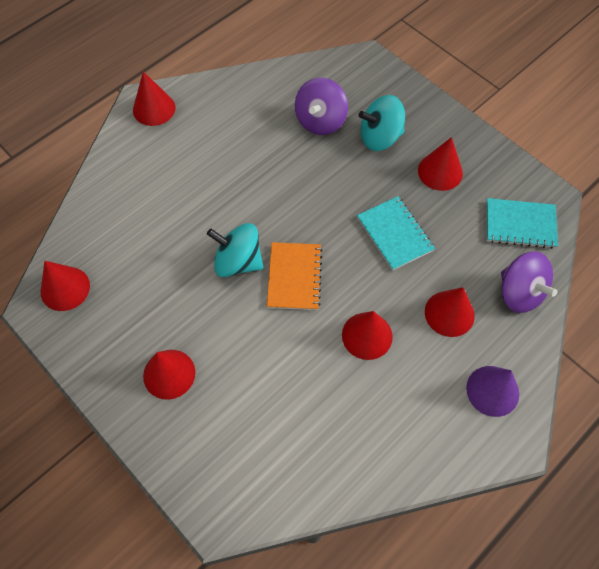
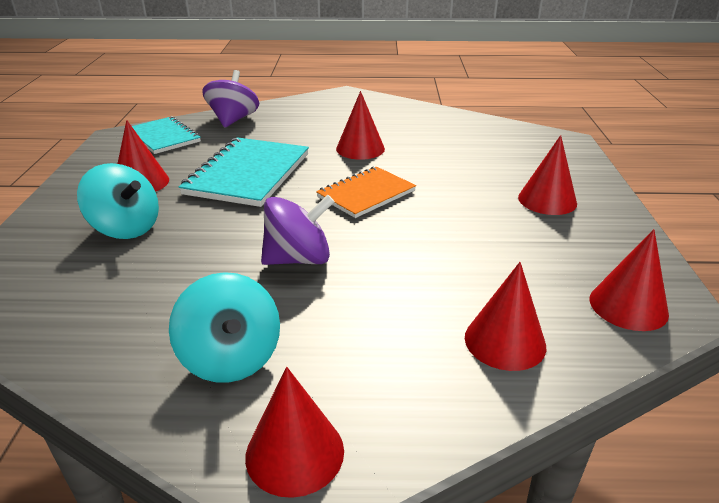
camera: 135 degrees left, 30 degrees down
(238, 261) = (402, 226): turquoise spinning top -> turquoise spinning top (231, 358)
(320, 121) = (140, 275): purple spinning top -> purple spinning top (298, 259)
(395, 234) = (248, 174): turquoise notebook -> turquoise notebook, size x1.54
(449, 313) = (290, 132): red cone -> red cone (505, 341)
(492, 390) = (324, 106): purple cone -> none

